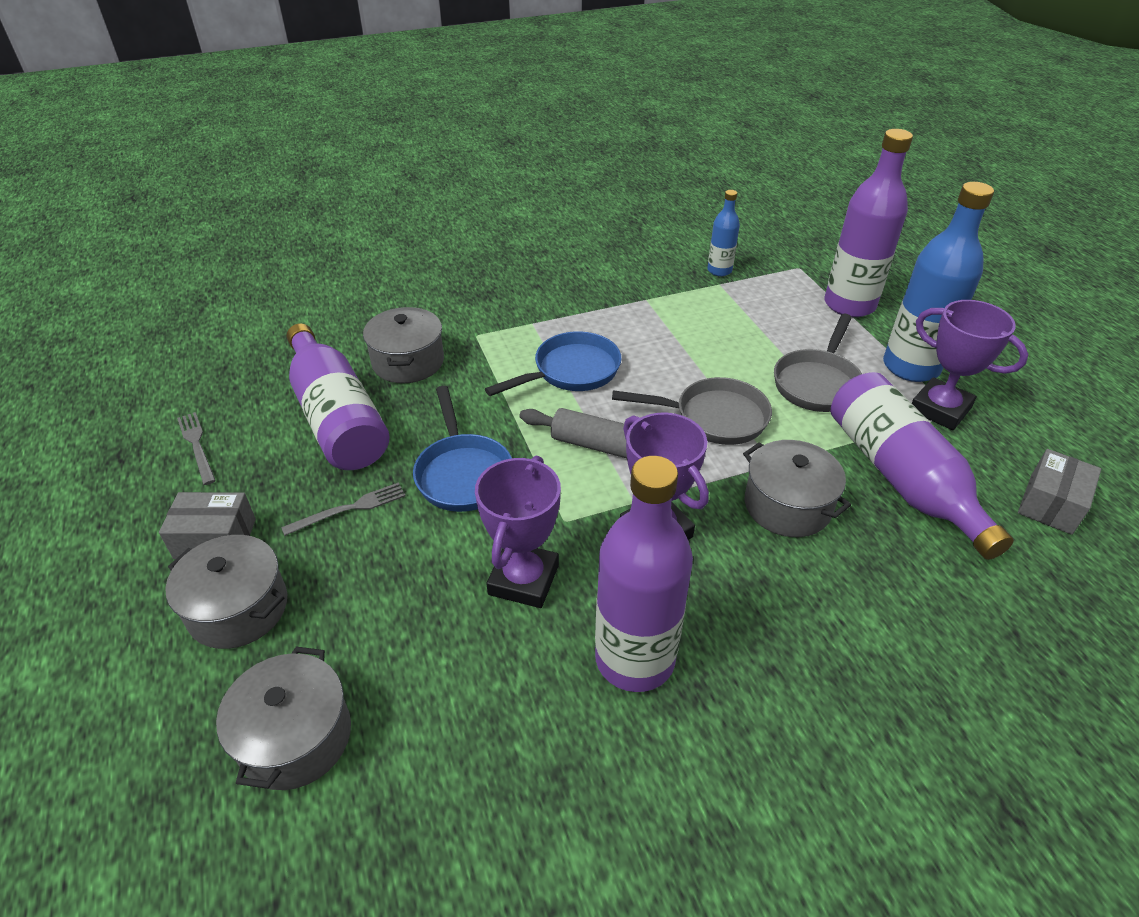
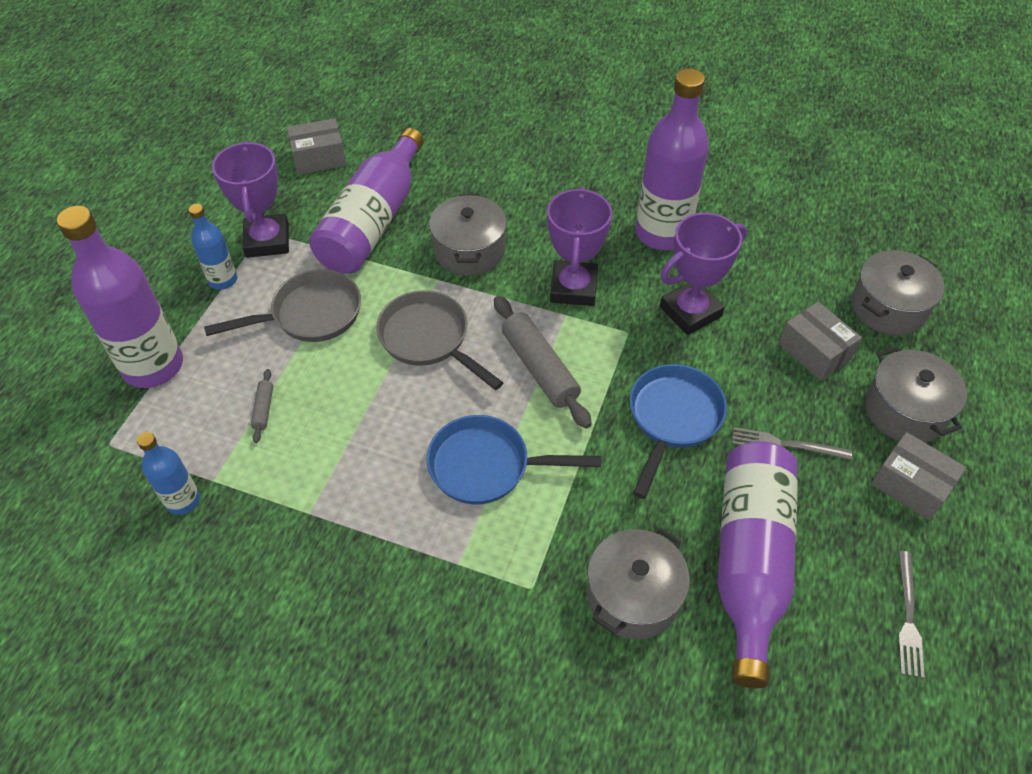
camera: 140 degrees left, 10 degrees up
(364, 617) = (814, 351): none -> grey box
(750, 323) = (264, 409): none -> grey rolling pin
(911, 367) = (223, 280): blue bottle -> blue bottle, size x0.51

